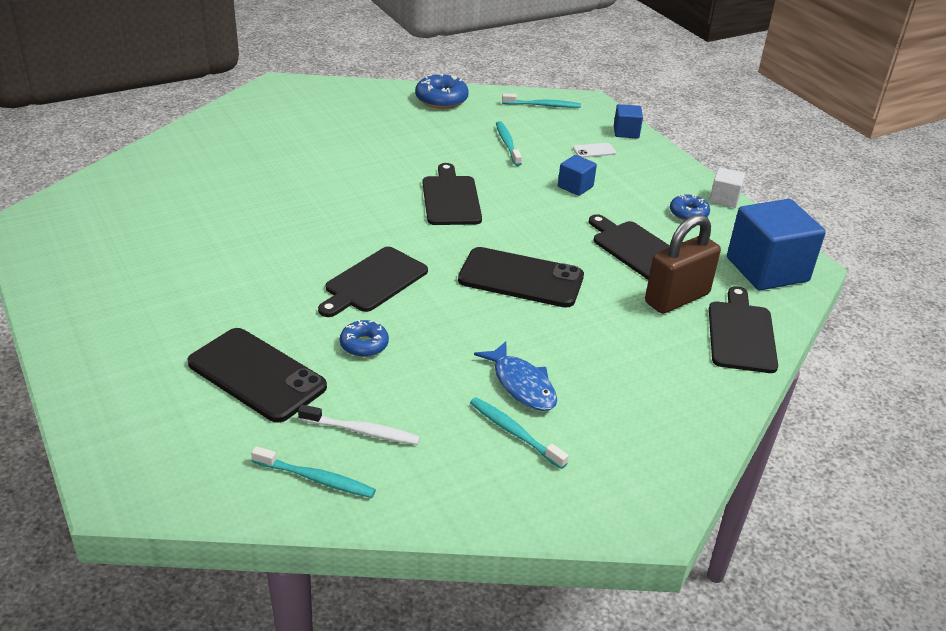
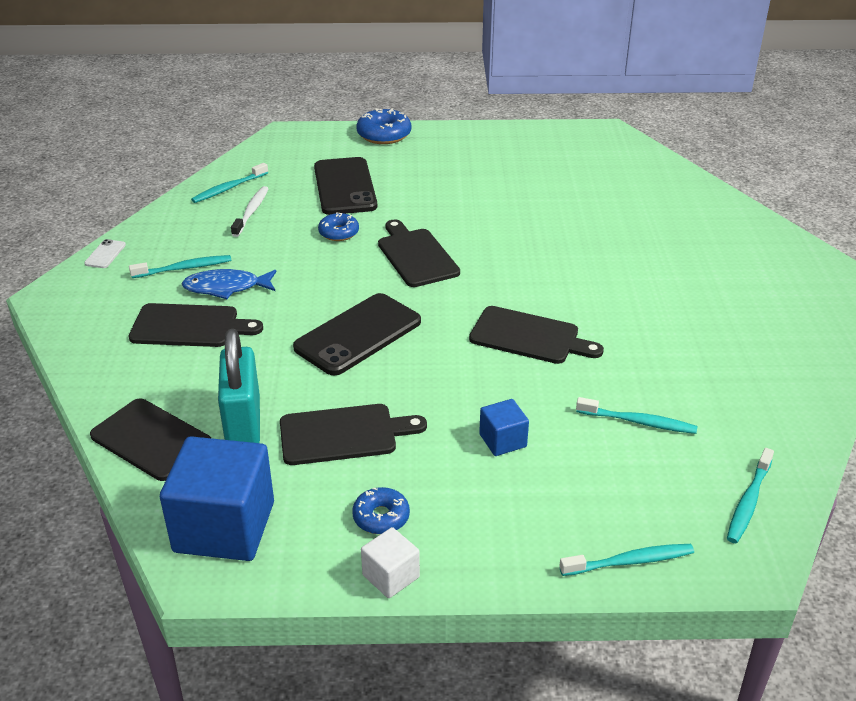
camera: 120 degrees right, 0 degrees up
(257, 375) = (345, 187): black phone -> black phone turned 75 degrees counterclockwise
(362, 431) = (251, 212): white toothbrush -> white toothbrush turned 150 degrees clockwise
(441, 99) = (791, 405): blue donut -> blue donut (384, 135)
(594, 151) = (586, 498): white phone -> white phone (105, 254)
(599, 382) = (189, 326): none -> black cutting board
(626, 132) = (629, 561): blue cube -> turquoise toothbrush
(677, 298) = (243, 424): brown padlock -> turquoise padlock

